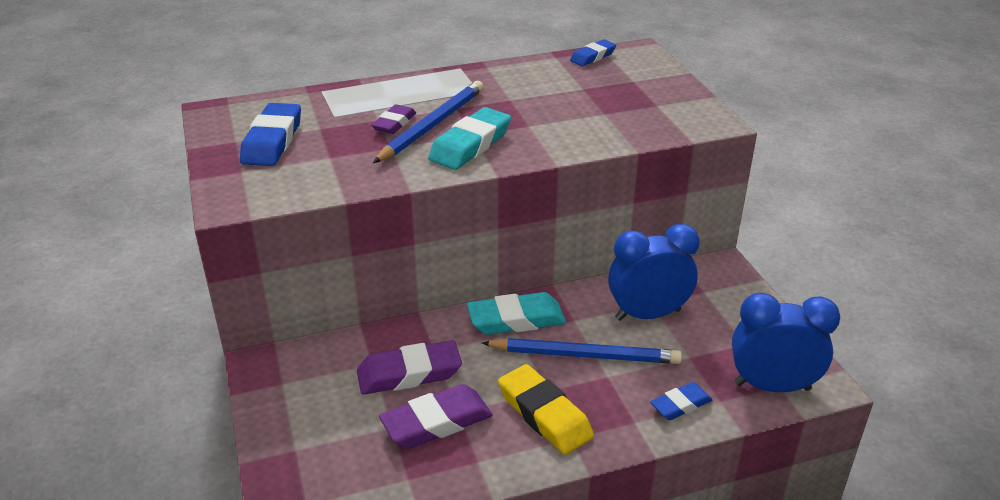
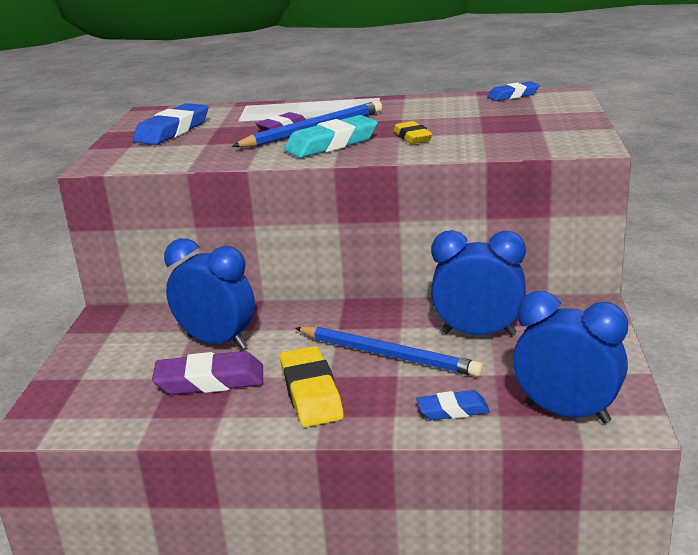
camera: 25 degrees right, 10 degrees down
(409, 374) = (217, 342): purple eraser -> blue clock
(516, 320) = (345, 318): turquoise eraser -> none
(544, 127) = (412, 137): none -> yellow eraser

